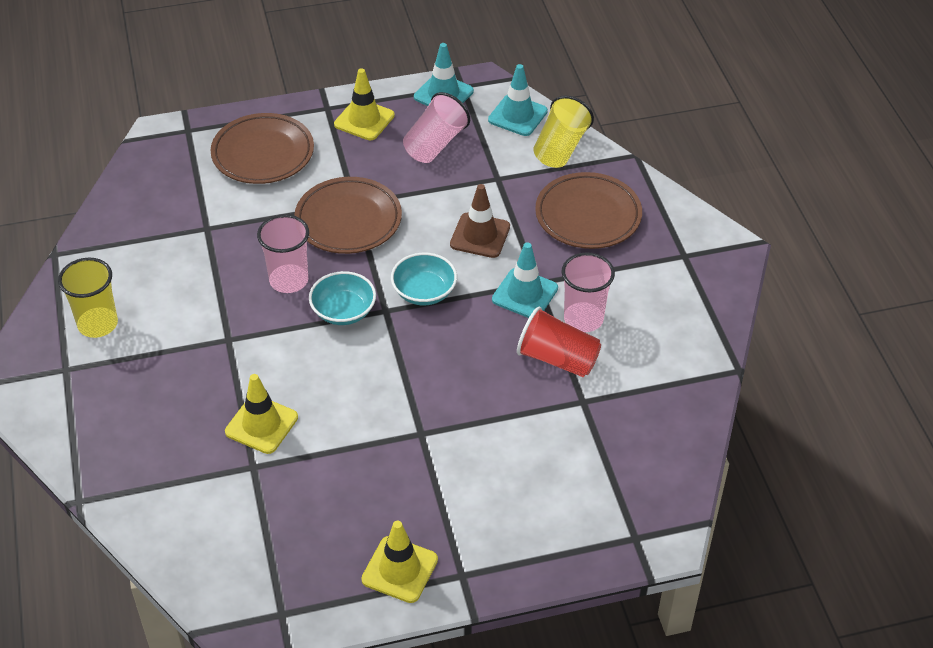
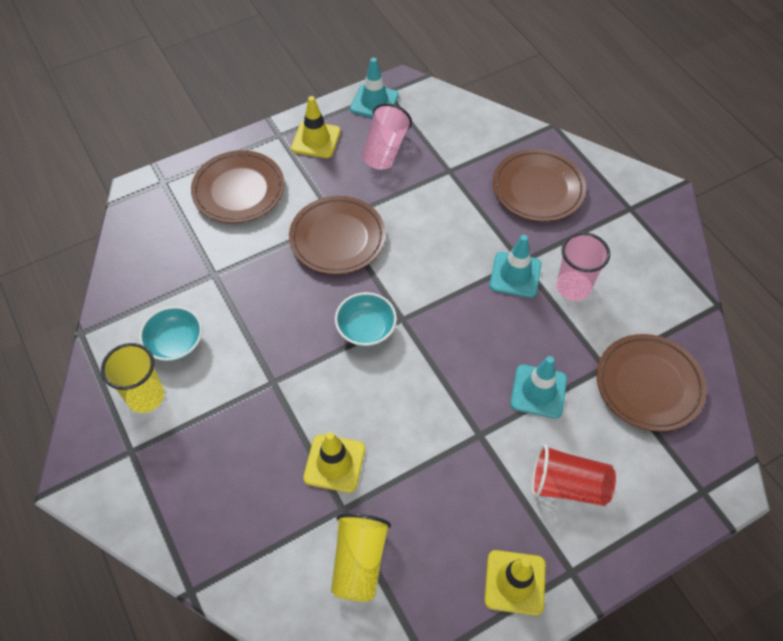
camera: 15 degrees left, 10 degrees up
(289, 280) = (306, 309): pink cup -> none
(424, 292) = (429, 293): turquoise bowl -> turquoise bowl (175, 343)
(480, 235) = (456, 228): brown traffic cone -> none
(517, 115) = (443, 109): turquoise traffic cone -> turquoise traffic cone (538, 391)
(557, 359) = (567, 331): red cup -> red cup (567, 485)
(560, 148) = (490, 131): yellow cup -> yellow cup (359, 562)
(623, 428) = (648, 385): none -> brown plate

